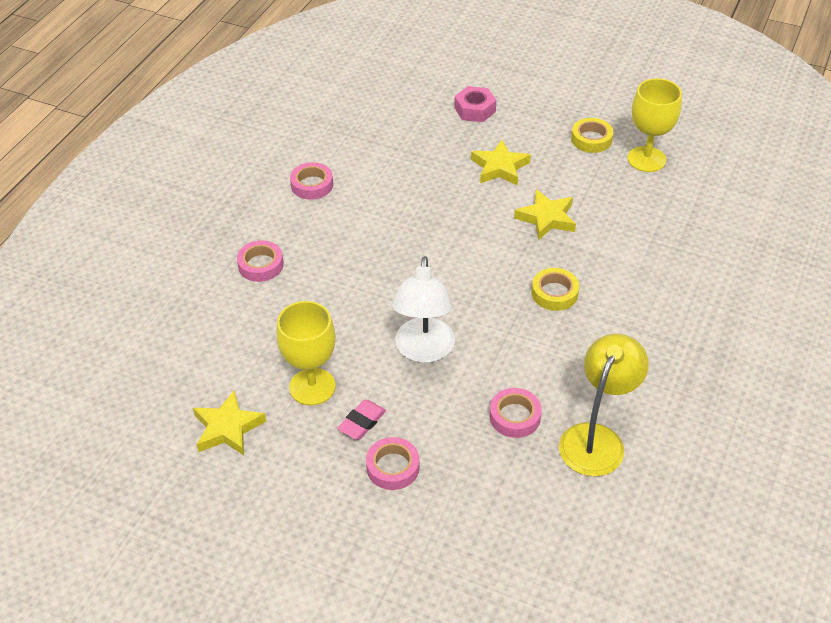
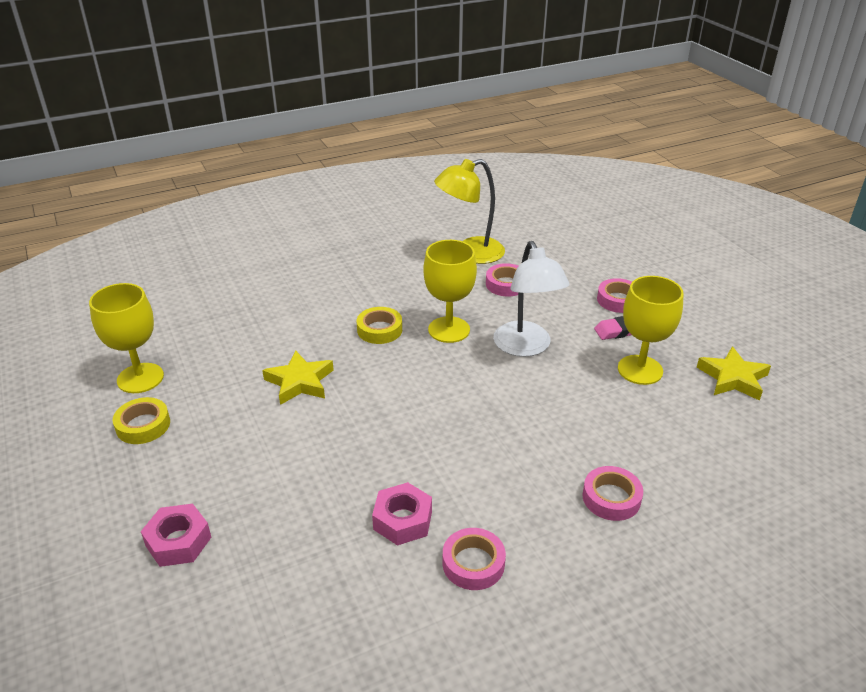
camera: 140 degrees left, 10 degrees down
(373, 182) = (403, 520): none -> pink nut
(423, 351) = (526, 347): white lamp -> white lamp turned 120 degrees clockwise
(499, 167) = (263, 452): yellow star -> none
(503, 328) = (449, 330): none -> yellow goblet

